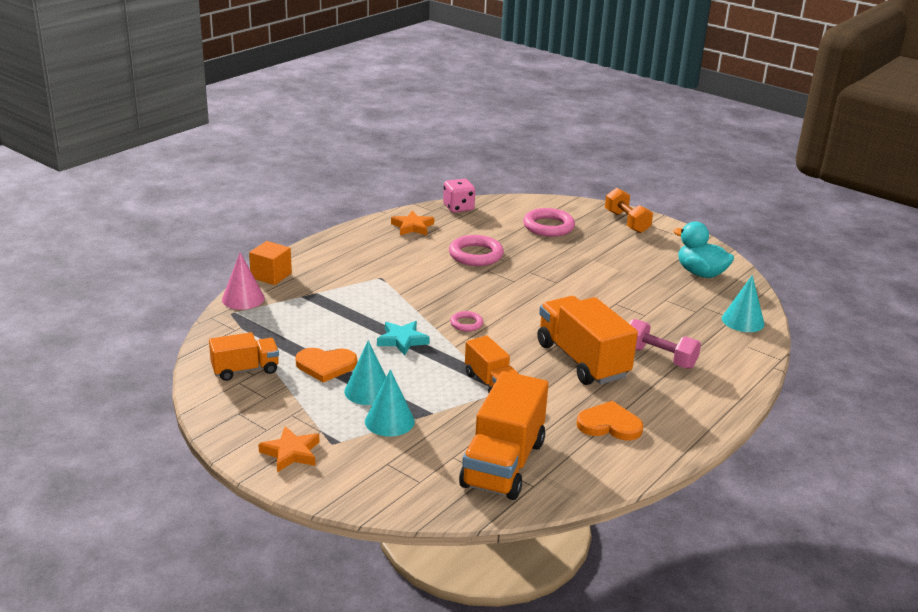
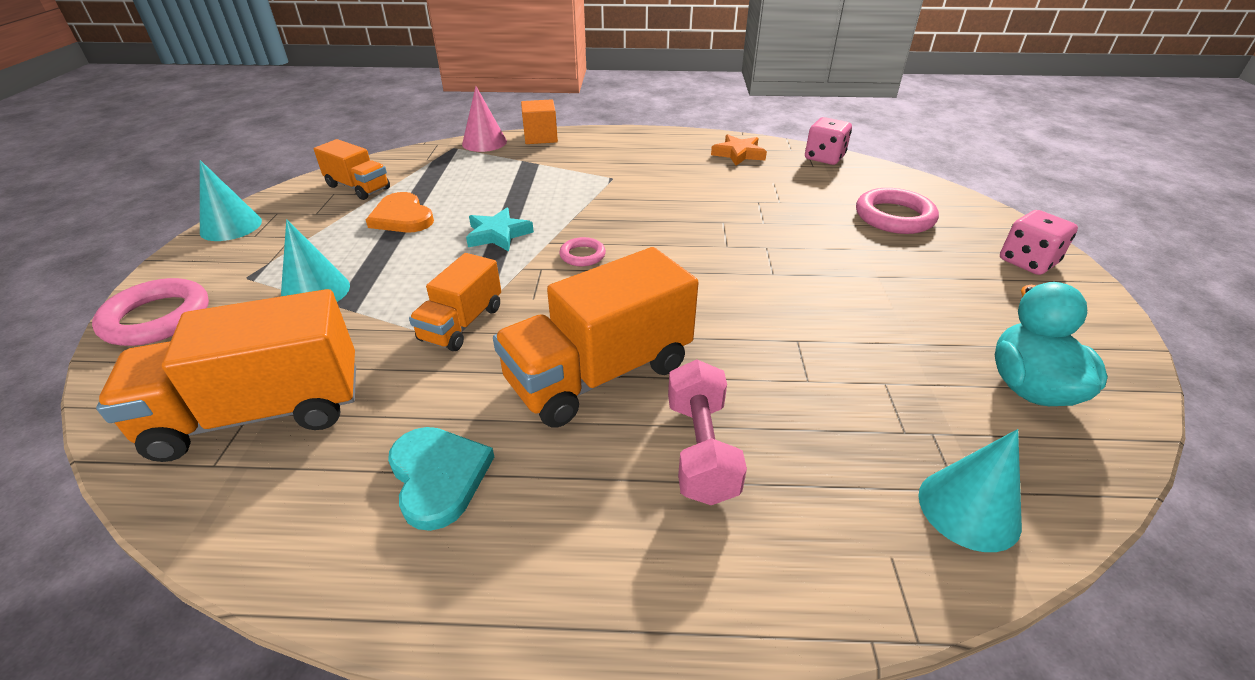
camera: 55 degrees right, 10 degrees up
(291, 453) = (213, 263): orange star -> none
(368, 391) = (371, 256): turquoise cone -> turquoise cone (231, 226)
(476, 255) = (744, 203): pink ring -> pink ring (157, 318)
(582, 360) = (599, 374): orange truck -> orange truck turned 150 degrees counterclockwise
(609, 425) = (438, 477): orange heart -> turquoise heart
(626, 222) = (1027, 262): orange dumbbell -> pink dice

